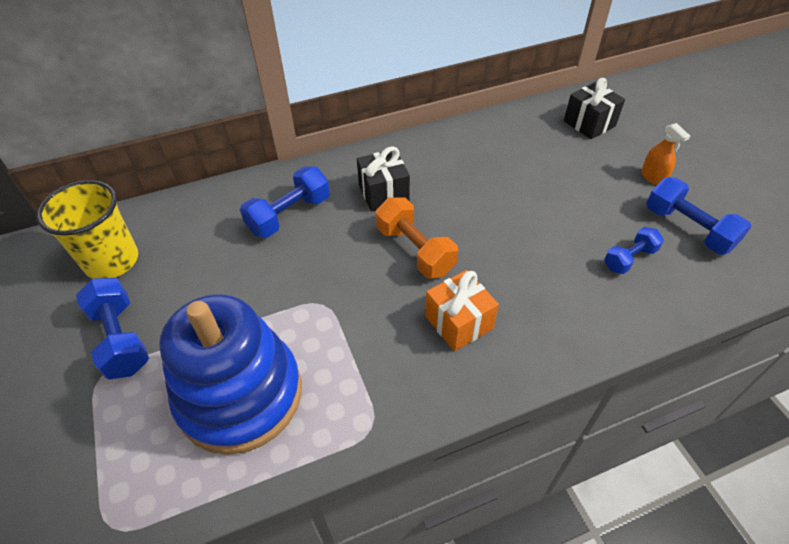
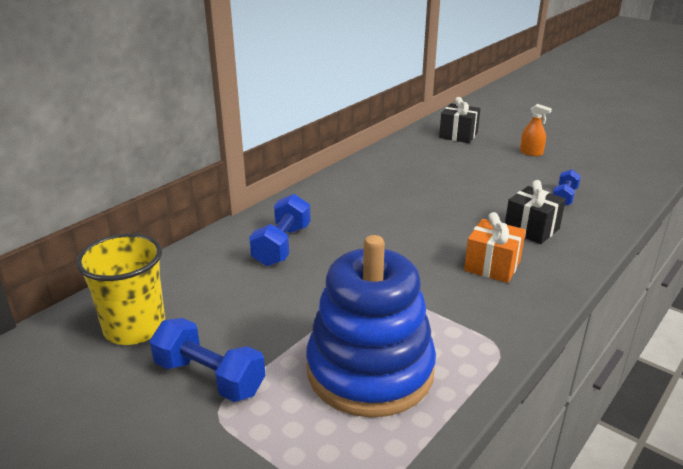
camera: 30 degrees left, 20 degrees down
(383, 193) = (349, 210): black gift -> black gift (531, 229)
(415, 250) = (412, 236): orange dumbbell -> none
(688, 229) = (581, 172): blue dumbbell -> none

